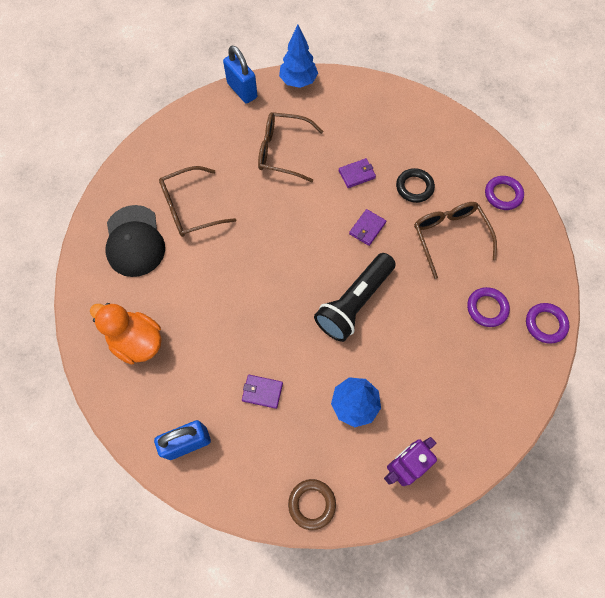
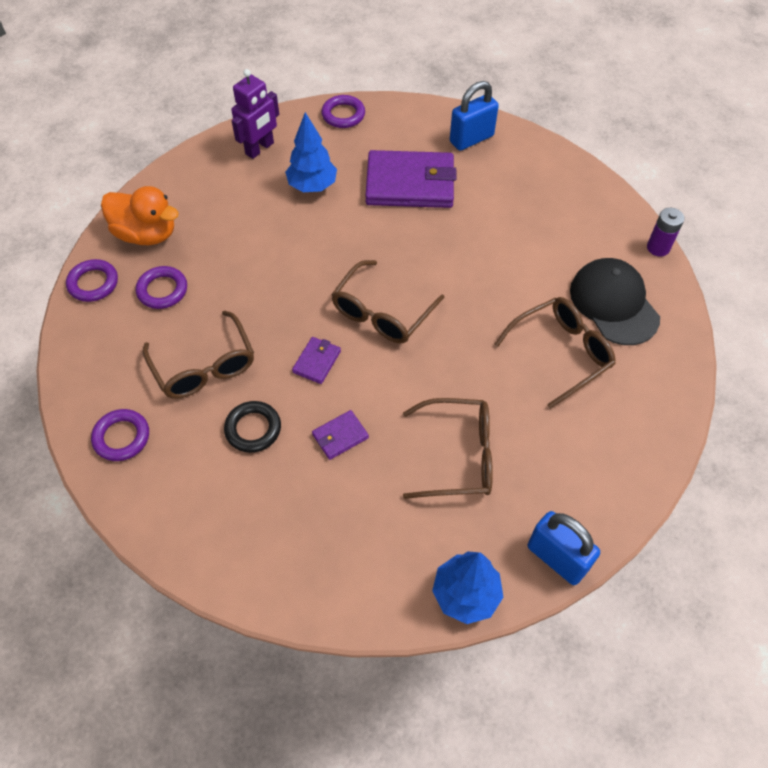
camera: 170 degrees right, 10 degrees down
(74, 285) = (658, 248): none -> purple battery
(137, 341) = (558, 207): orange duck -> orange duck (146, 234)
(262, 391) = (410, 184): purple wallet -> purple wallet, size x2.26
(312, 504) = (343, 115): brown ring -> purple ring
(313, 260) = (382, 313): none -> brown glasses
(354, 303) = (324, 275): black flashlight -> none

